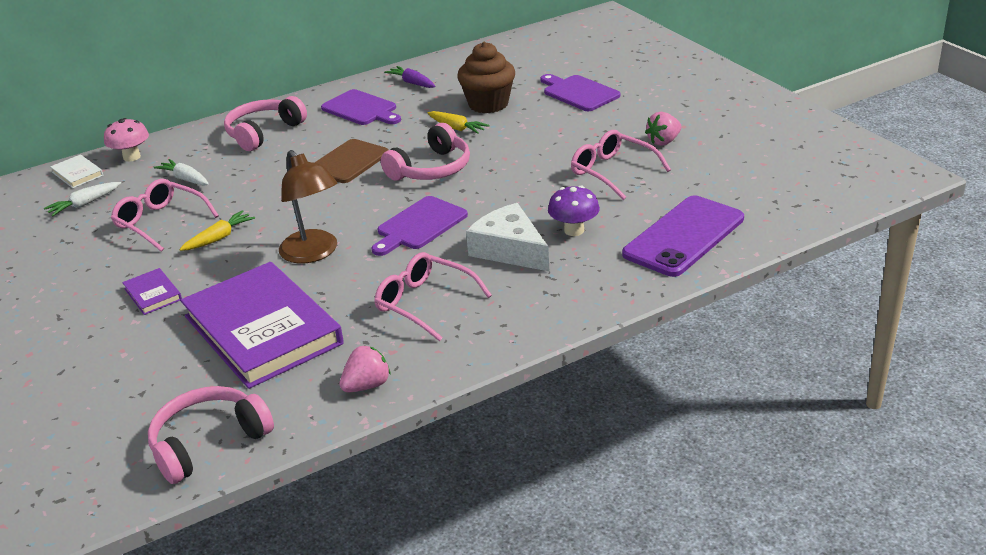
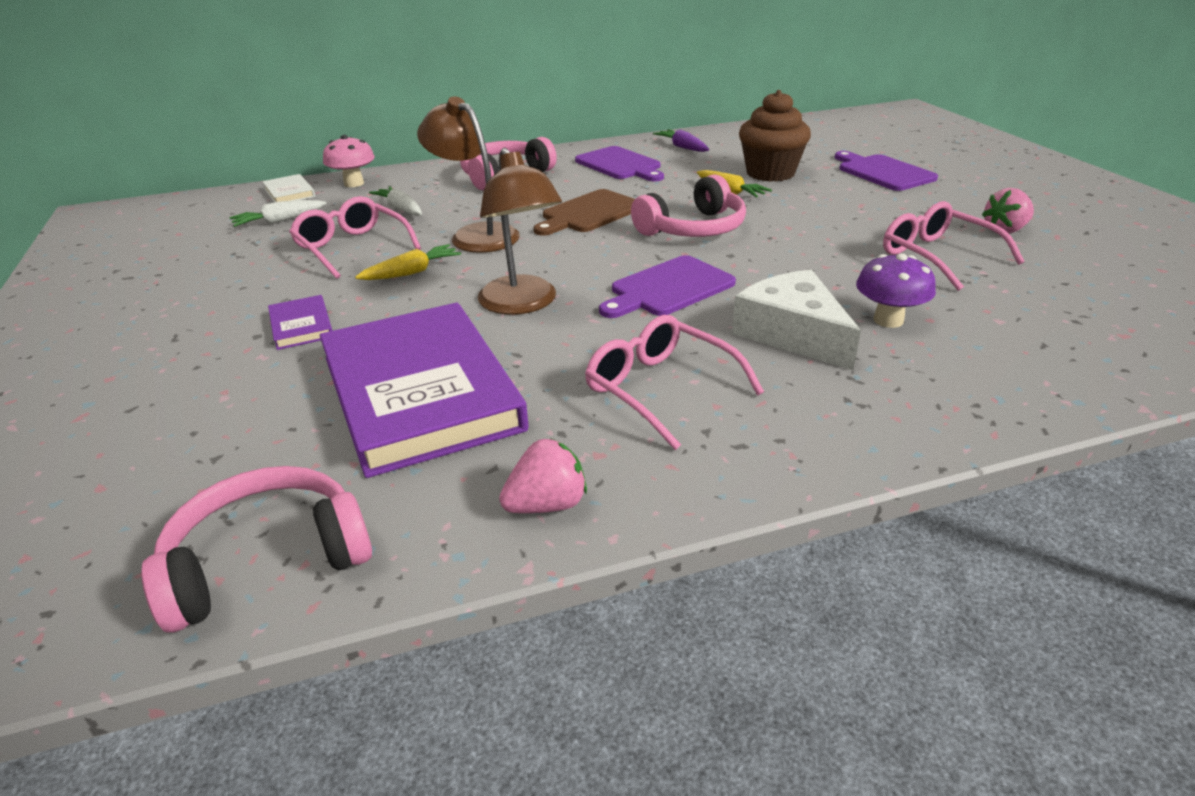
camera: 10 degrees right, 0 degrees up
(258, 196) = (476, 234): none -> brown lamp
(684, 236) = (1063, 349): purple phone -> none

